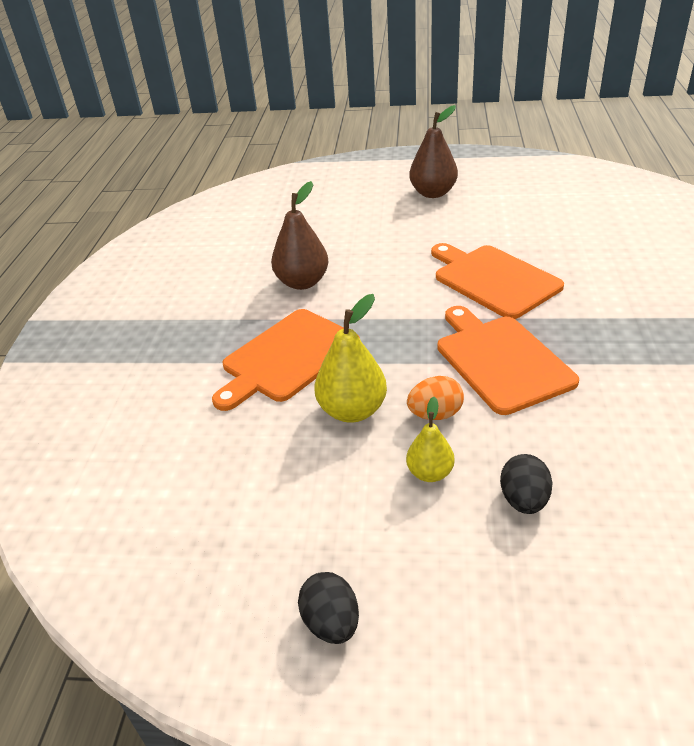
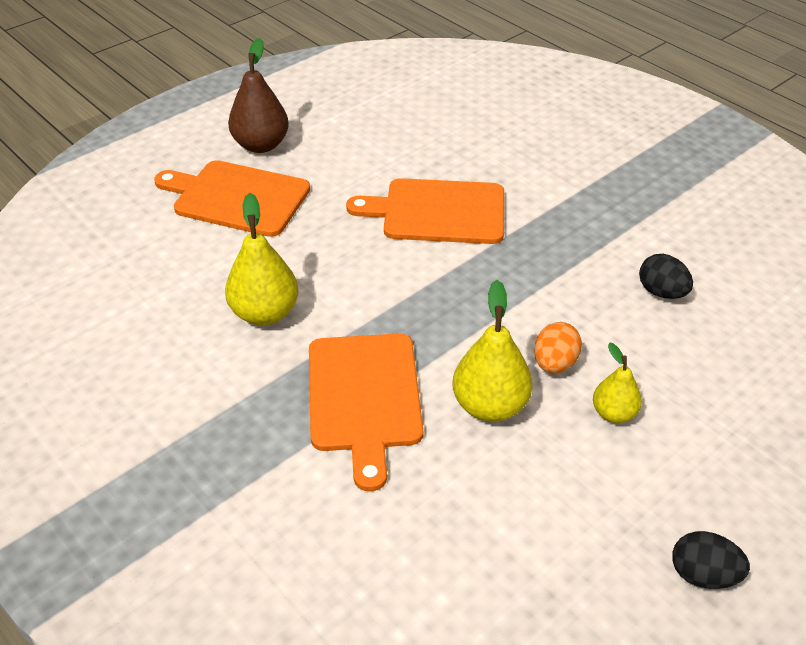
camera: 50 degrees left, 5 degrees up
(302, 282) = (265, 313): brown pear -> yellow pear
(500, 360) = (539, 285): orange cutting board -> orange cutting board (237, 198)
(523, 500) = (694, 386): black egg -> black egg (661, 292)

